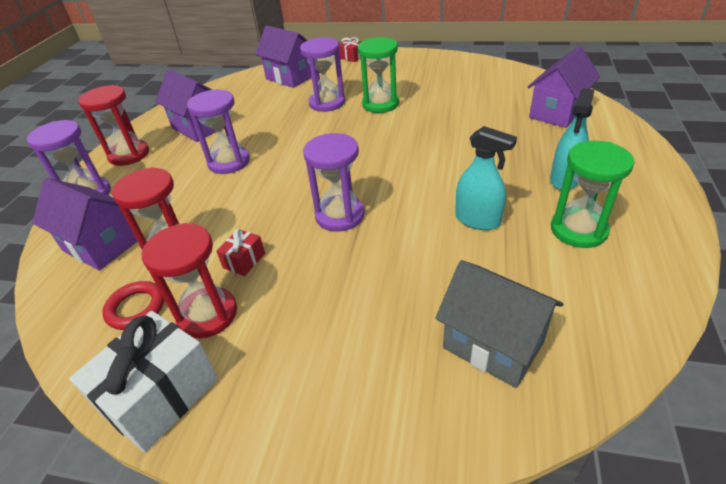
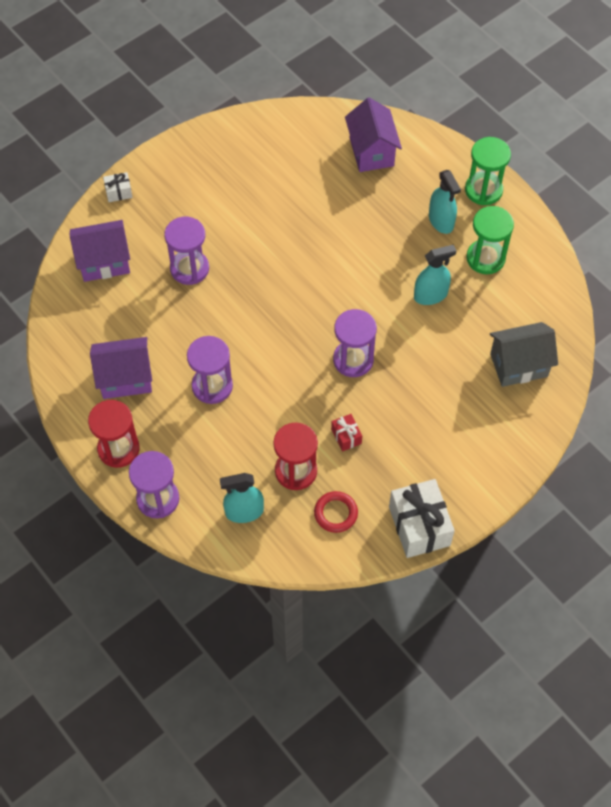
camera: 55 degrees left, 20 degrees up
(101, 245) = (244, 512): purple house -> turquoise spray bottle
(207, 314) = (377, 478): red hourglass -> none
(351, 57) = (119, 192): red gift -> white gift
(380, 104) = (235, 237): green hourglass -> green hourglass (483, 190)

